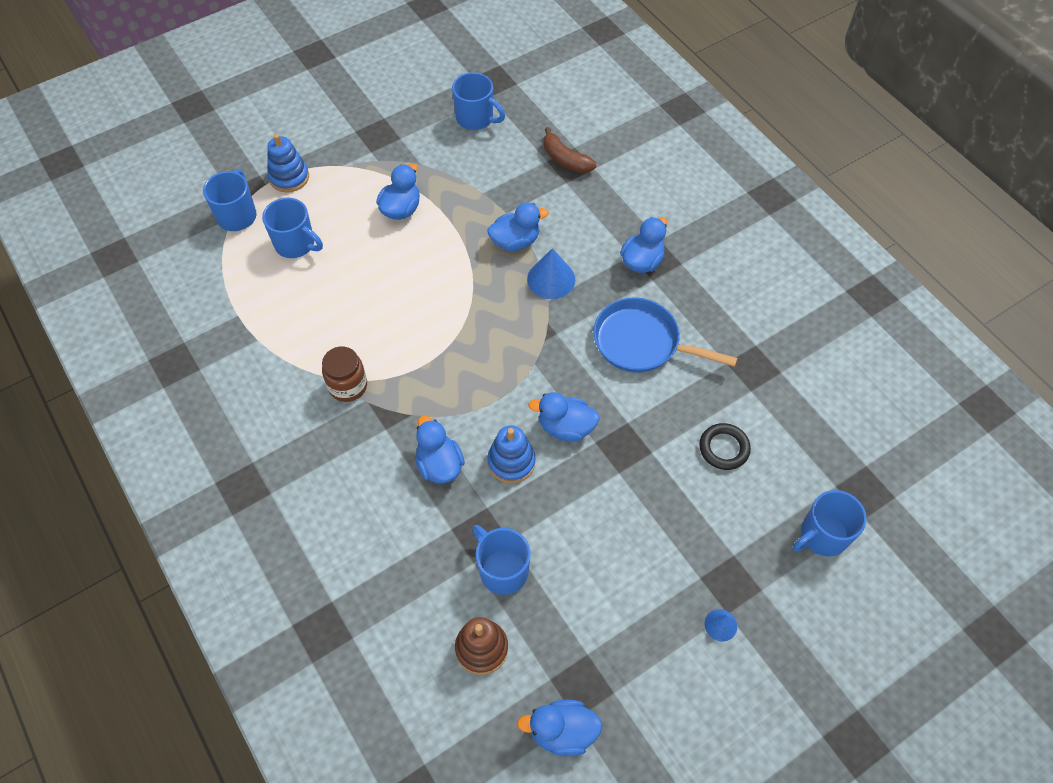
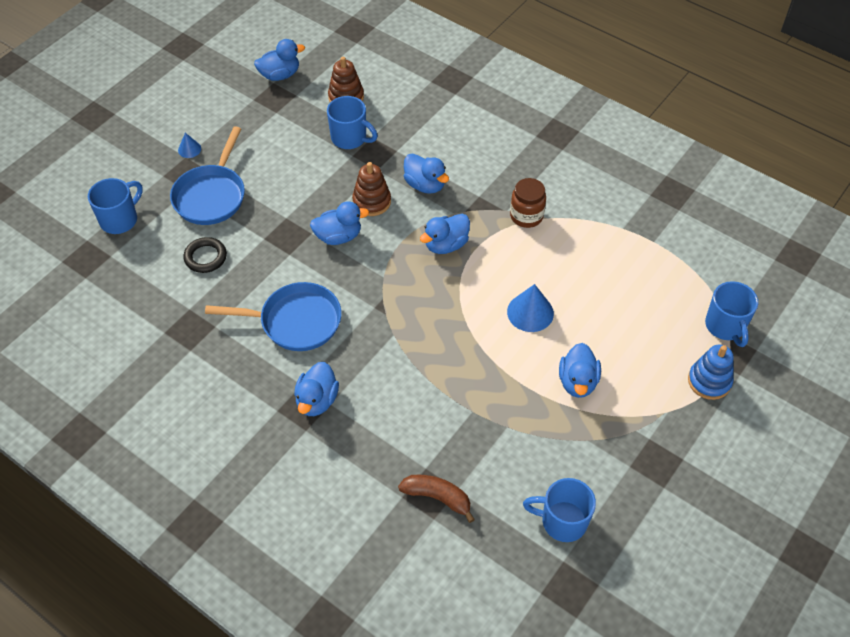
camera: 160 degrees right, 5 degrees down
(296, 244) = (651, 316): blue mug -> none
(511, 462) = (371, 201): blue stacking toy -> brown stacking toy
(515, 241) = (449, 383): blue duck -> blue duck (446, 245)
(551, 279) = (399, 355): blue cone -> blue cone (530, 312)
(703, 535) = (211, 196): none -> blue pan

